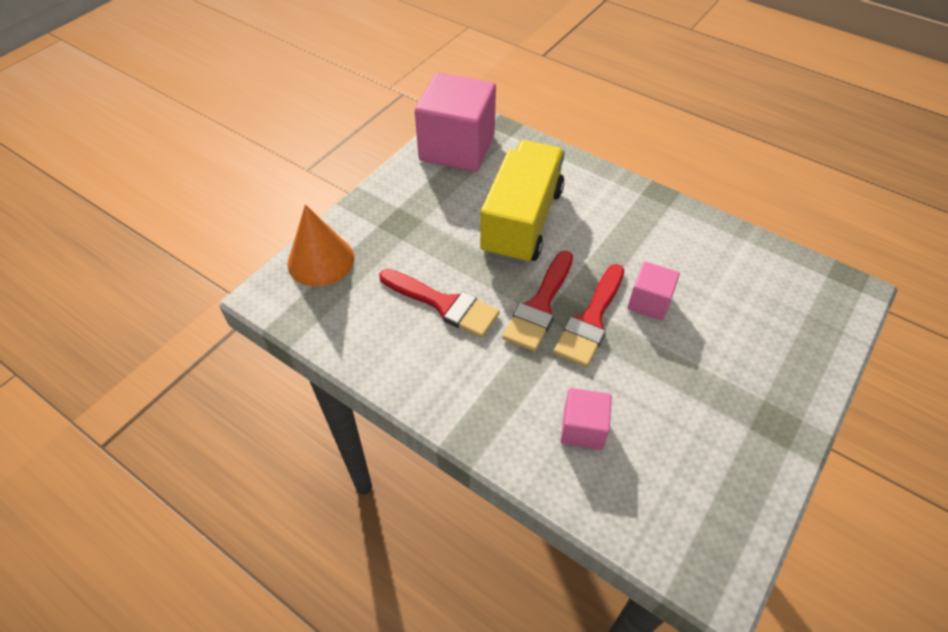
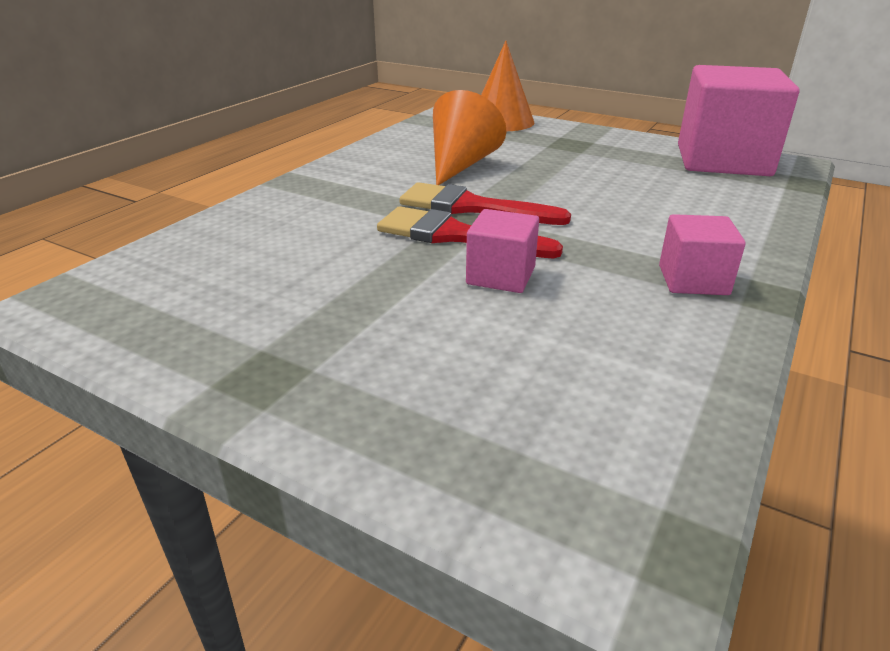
camera: 85 degrees right, 20 degrees down
(443, 304) = (461, 165): red brush -> orange cone
(522, 221) = (614, 196): yellow truck -> none
(583, 428) = (291, 230): pink cube -> pink cube (693, 280)

